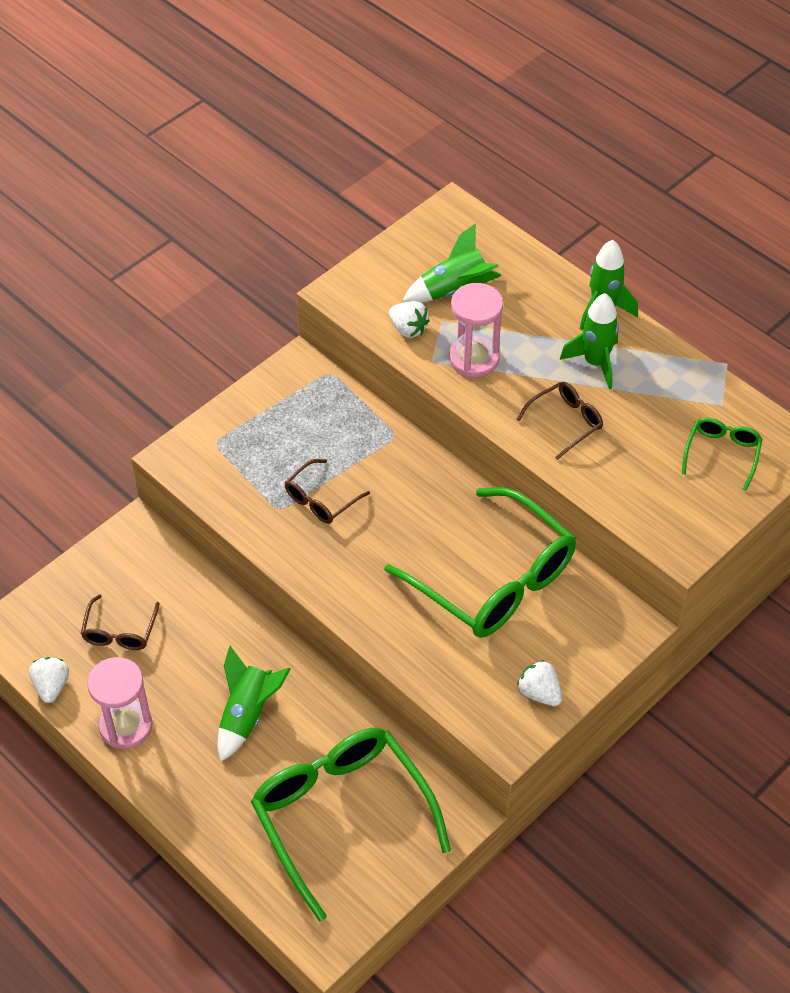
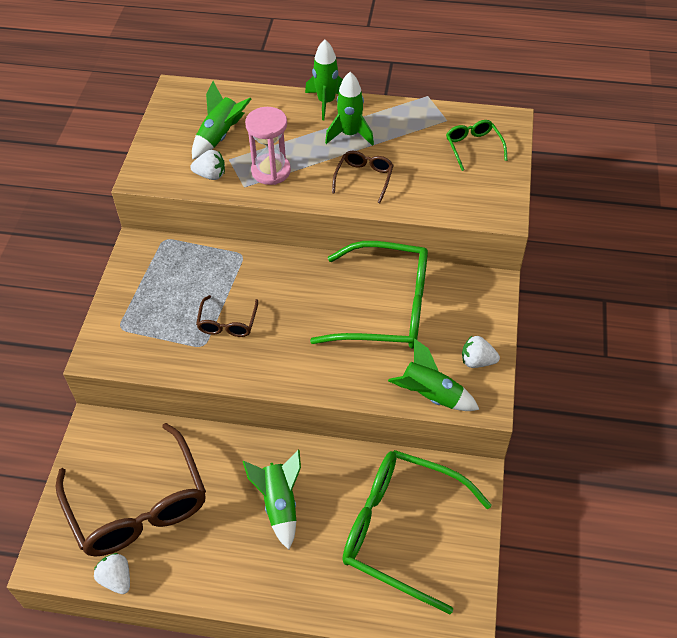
camera: 35 degrees left, 0 degrees up
(120, 632) = (138, 505): brown glasses -> brown glasses, size x2.17
(126, 726) = (197, 570): pink hourglass -> none
(459, 697) = (430, 395): none -> green rocket

